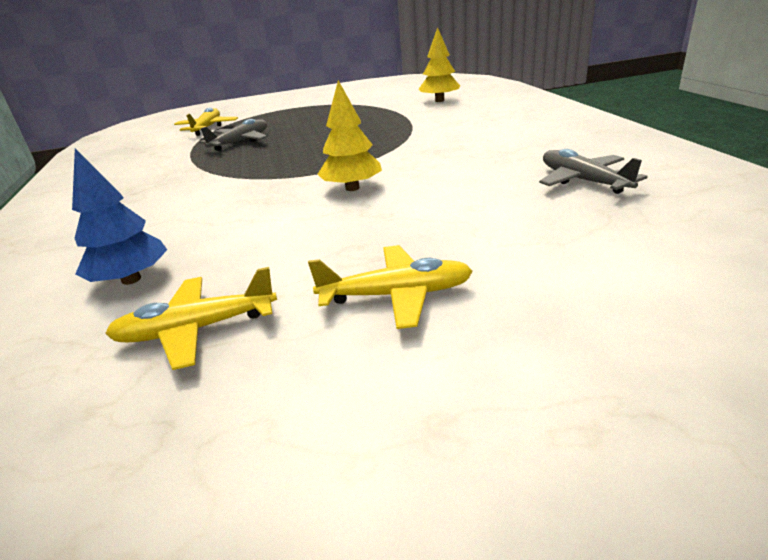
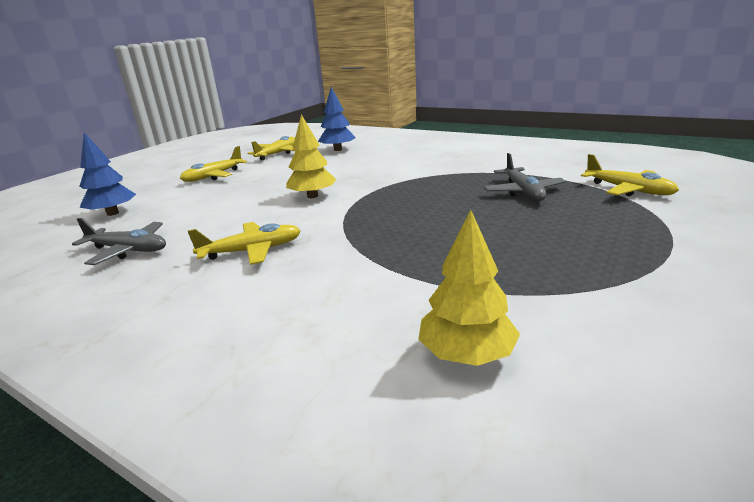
camera: 135 degrees right, 5 degrees down
(473, 152) = (252, 251): none -> yellow plane
(612, 253) = (113, 213): none -> blue tree

